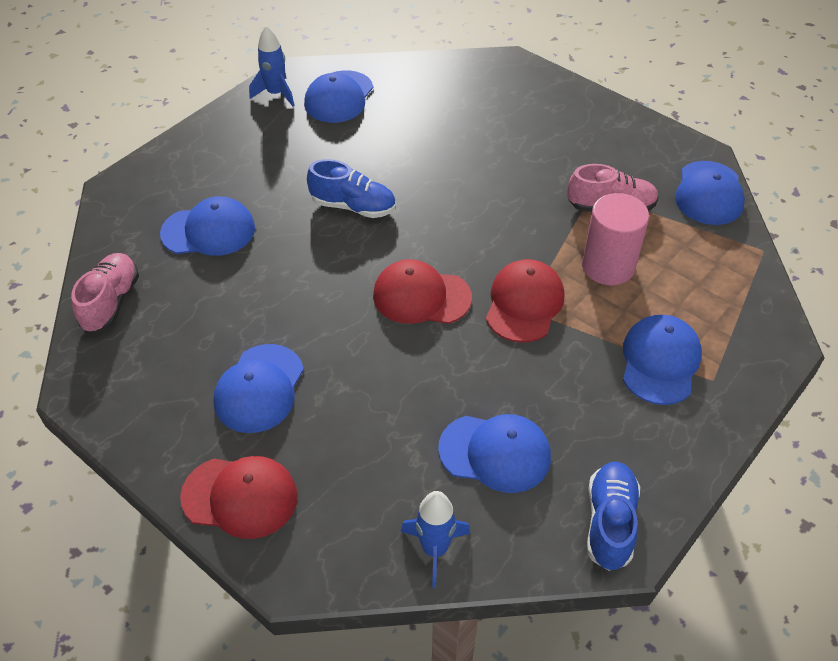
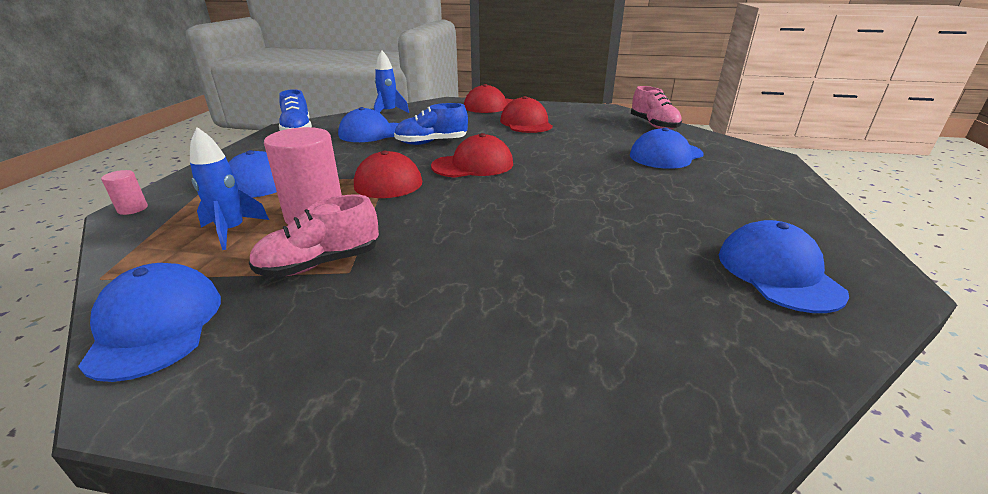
camera: 150 degrees right, 20 degrees down
(259, 388) = (526, 123): blue cap -> red cap
(276, 94) = (841, 250): blue rocket -> blue rocket (232, 231)
(353, 206) = (591, 191): blue shoe -> blue shoe (431, 143)
(780, 347) = (132, 209): none -> pink cylinder

